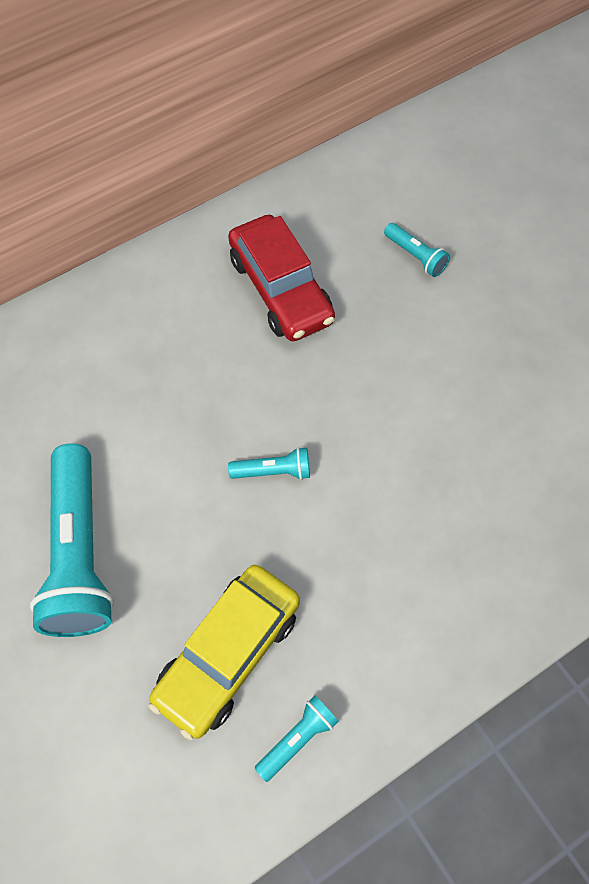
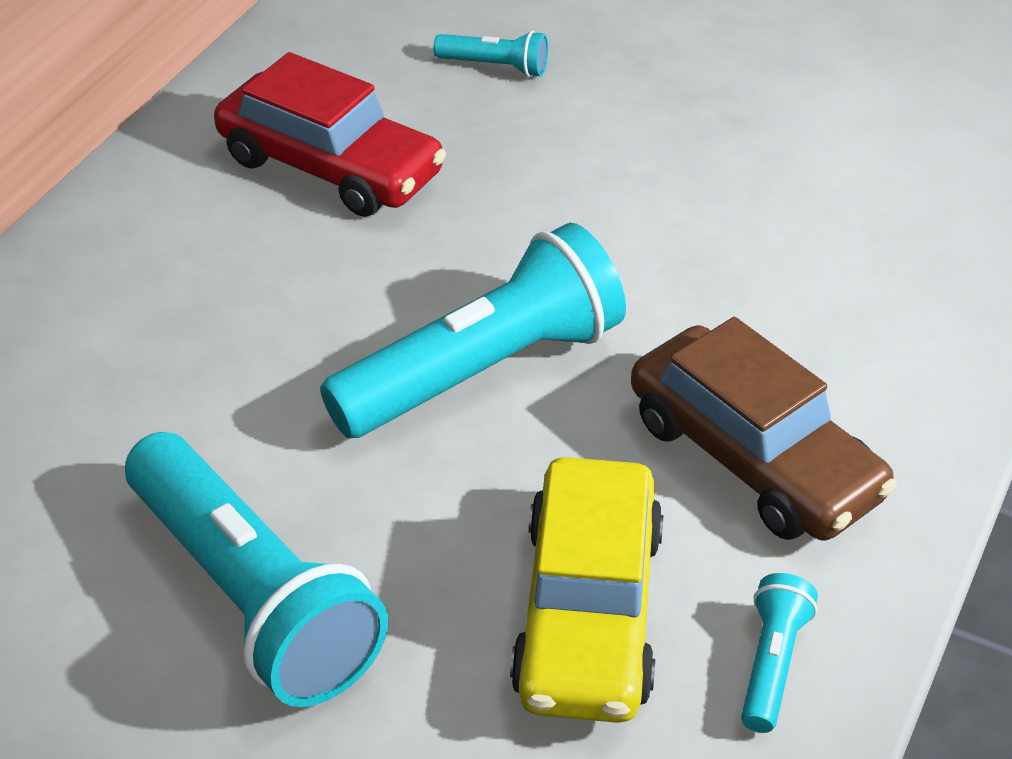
camera: 30 degrees left, 20 degrees down
(273, 471) = (483, 370): turquoise flashlight -> turquoise flashlight, size x2.23
(376, 605) = (753, 458): none -> brown car

